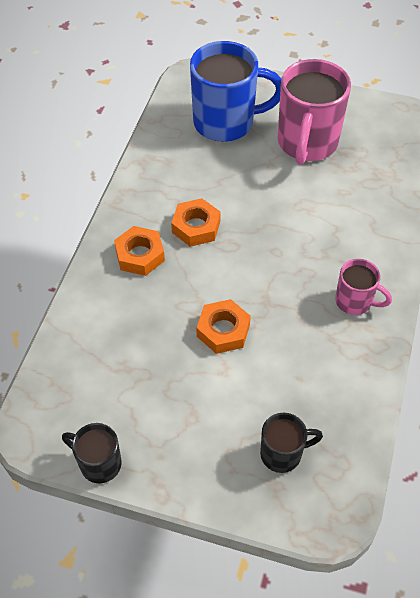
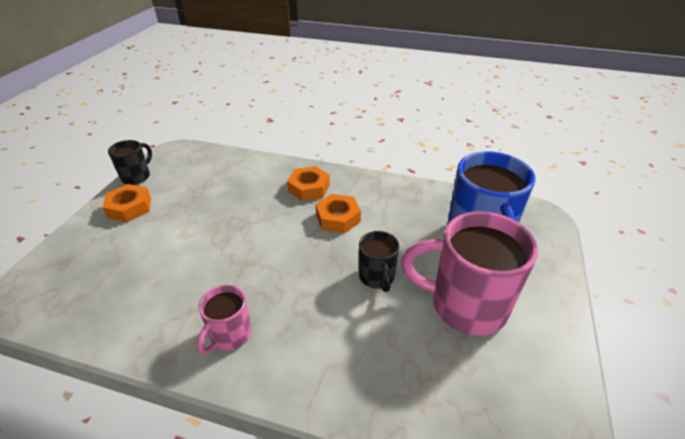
camera: 90 degrees right, 15 degrees down
(223, 330) = (223, 234): orange nut -> orange nut (129, 207)
(282, 454) = (89, 268): black mug -> black mug (377, 277)

